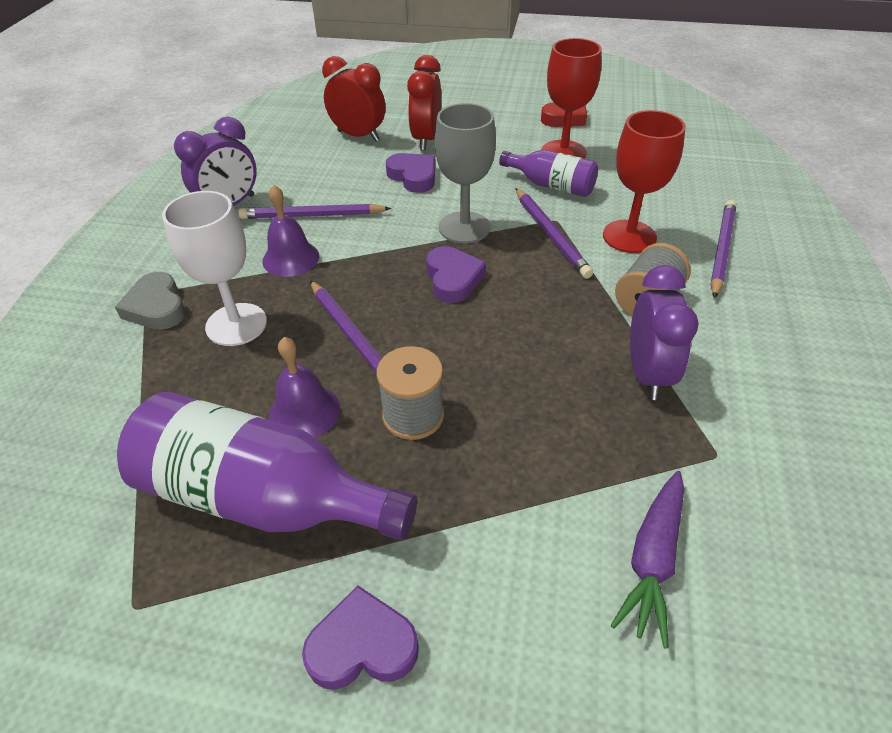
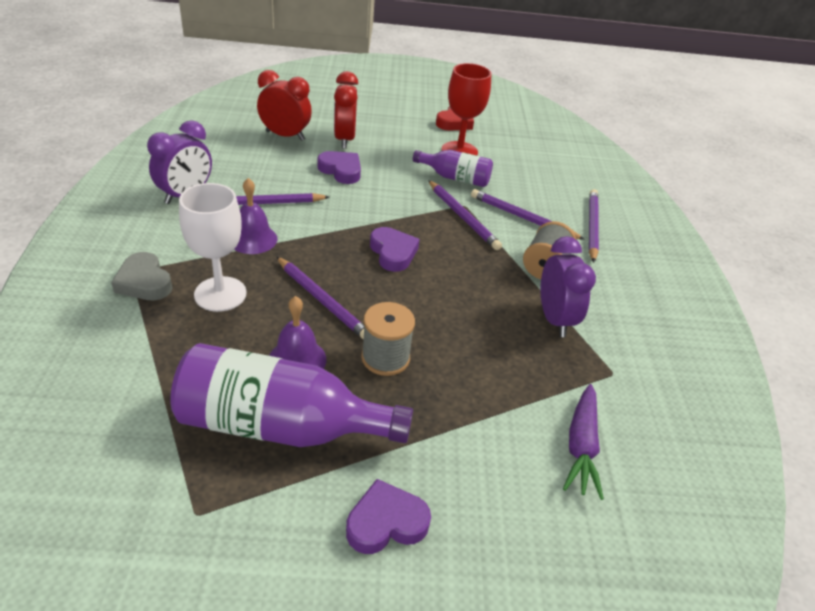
camera: 15 degrees left, 5 degrees down
(464, 227) = (393, 212): grey goblet -> none
(629, 236) = (523, 217): red goblet -> purple pencil

